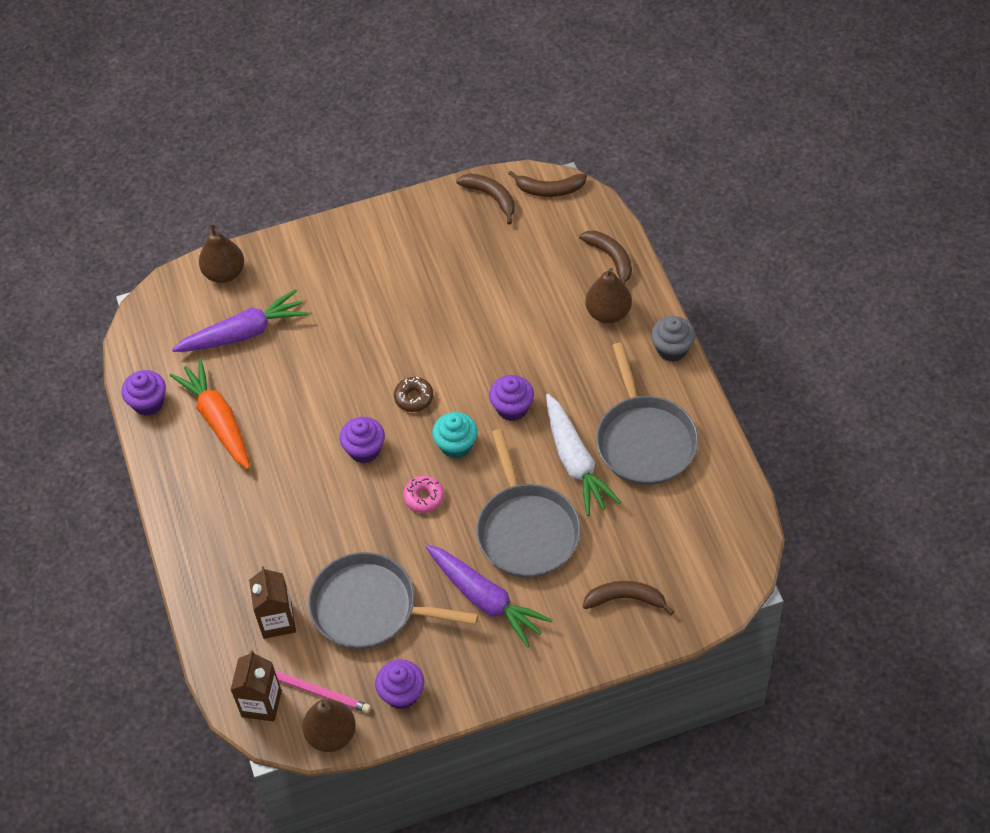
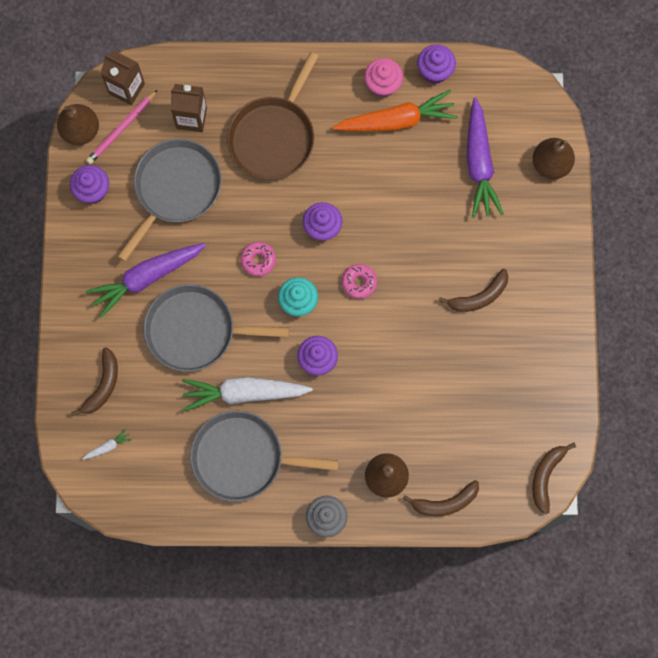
camera: 105 degrees right, 20 degrees up
(179, 446) = (382, 85): none -> pink cupcake
(273, 530) = (273, 136): none -> brown pan
(414, 398) = (359, 282): brown donut -> pink donut
(491, 197) = (555, 420): brown banana -> brown banana (479, 297)
(690, 569) = (108, 446): none -> white carrot

